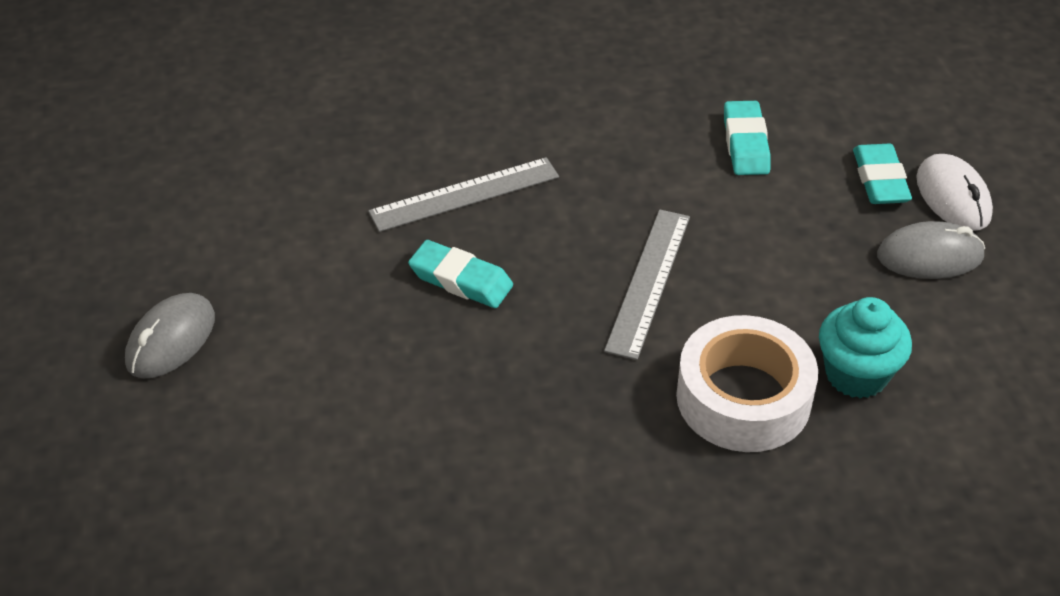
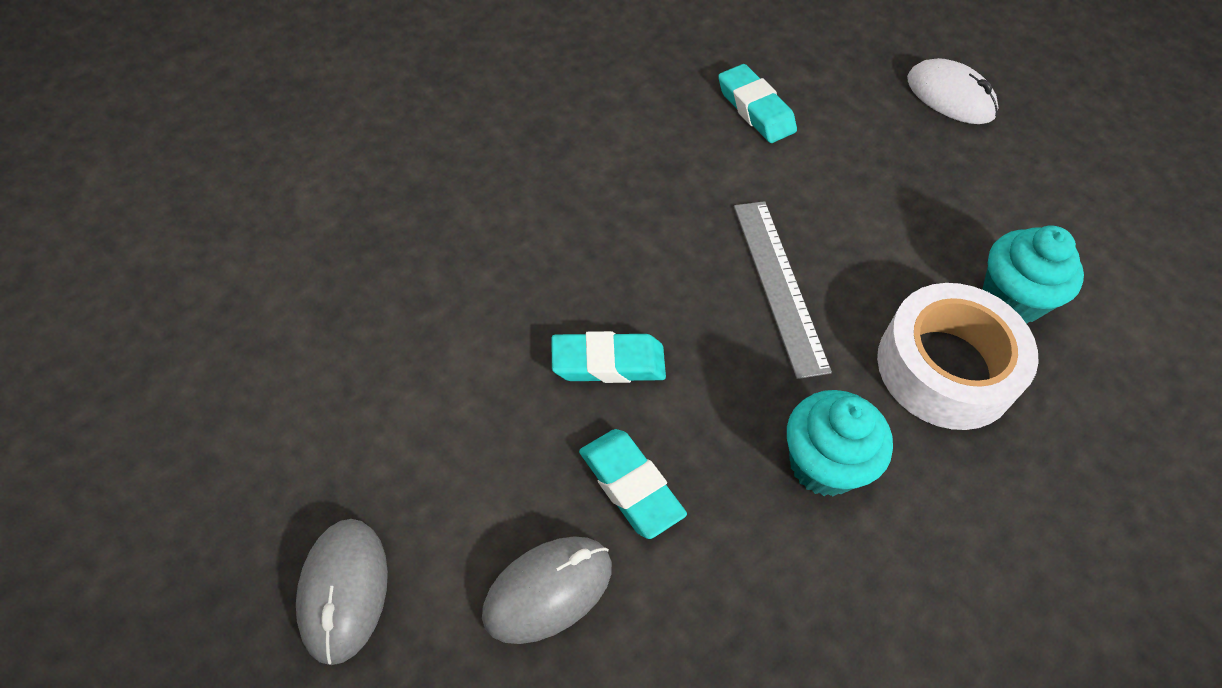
camera: 35 degrees left, 10 degrees up
(465, 194) = (543, 265): grey ruler -> none
(574, 417) = (823, 464): none -> turquoise cupcake
(880, 180) = (885, 103): turquoise eraser -> turquoise eraser (630, 486)
(930, 256) = (976, 159): grey mouse -> grey mouse (548, 591)

